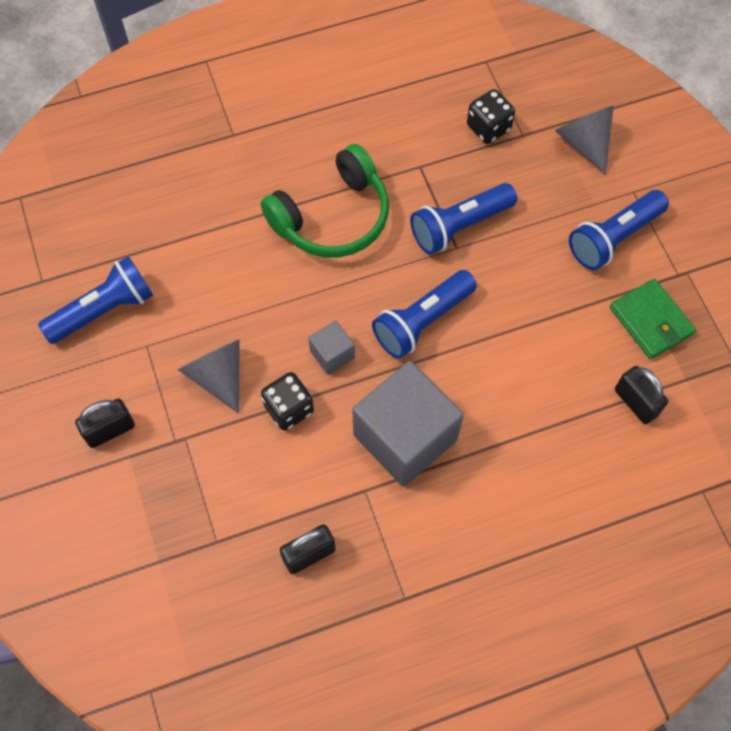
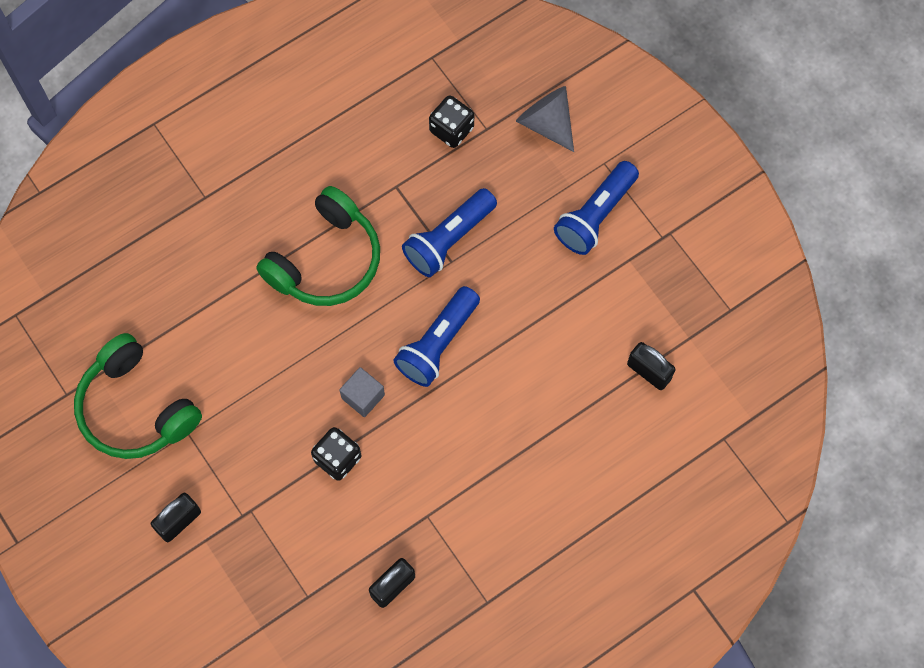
camera: 15 degrees left, 5 degrees up
(104, 310) = (136, 408): blue flashlight -> green headphones
(218, 376) = (263, 444): grey cone -> none
(405, 437) = (450, 458): grey cube -> none
(651, 321) = (646, 289): green wallet -> none

